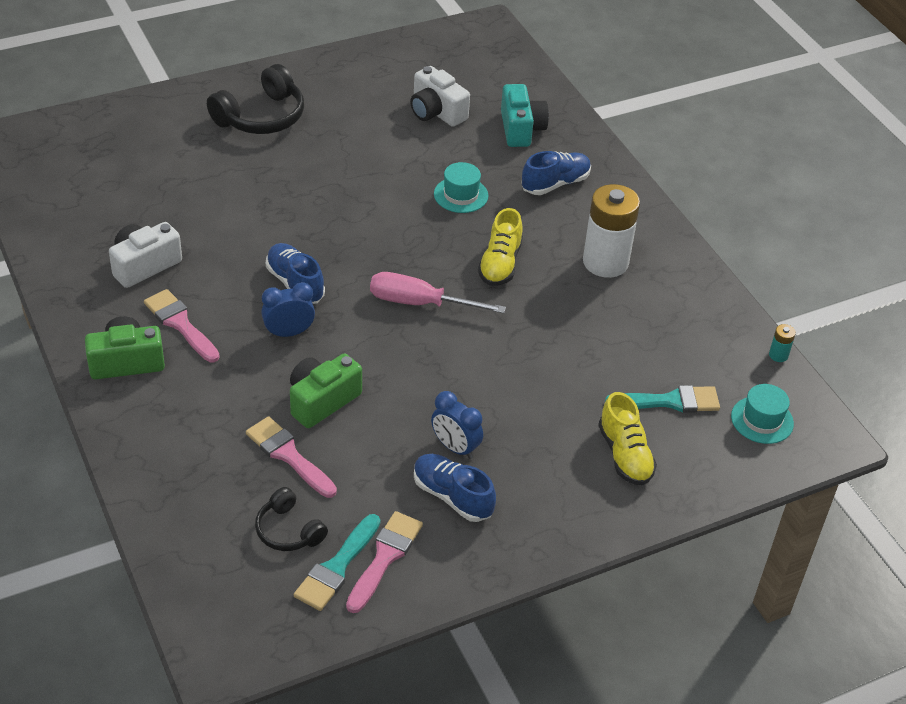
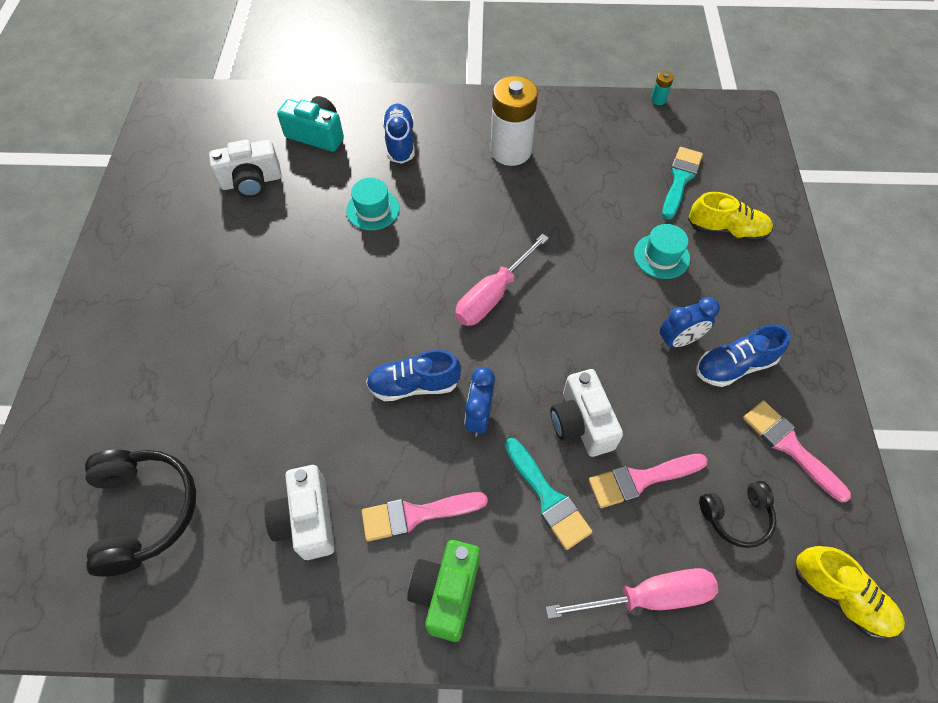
camera: 60 degrees left, 15 degrees up
(183, 486) = (648, 596): none -> pink screwdriver
(261, 117) = (151, 321): black headphones -> black headphones (145, 511)
(322, 401) = (581, 423): green camera -> white camera
(337, 567) = (791, 491): turquoise brush -> turquoise brush (547, 497)
(500, 264) = (475, 218): yellow shoe -> yellow shoe (839, 596)
(762, 420) = (719, 137): turquoise hat -> turquoise hat (661, 256)

